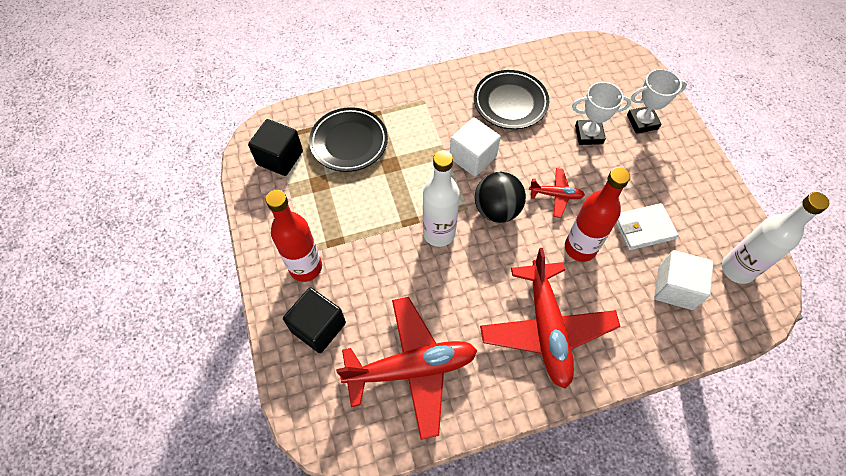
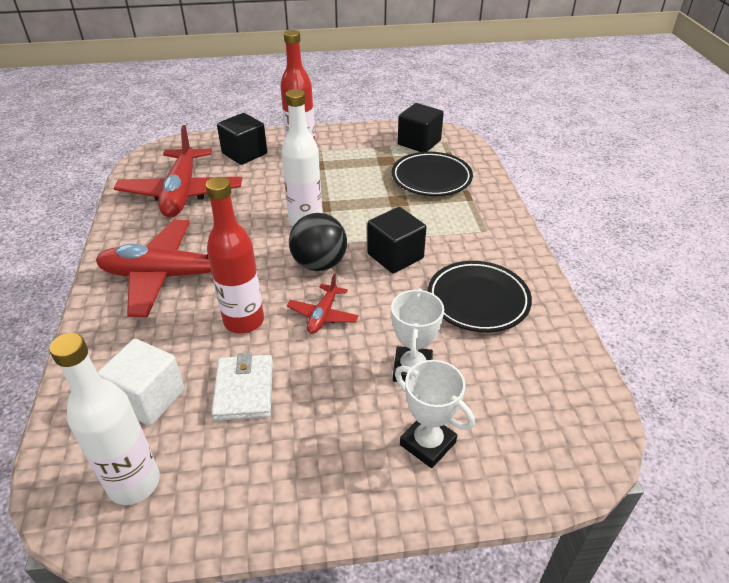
camera: 100 degrees right, 20 degrees down
(473, 157) = (395, 256): white cube -> black cube
(642, 122) = (427, 443): white trophy -> white trophy turned 45 degrees counterclockwise

